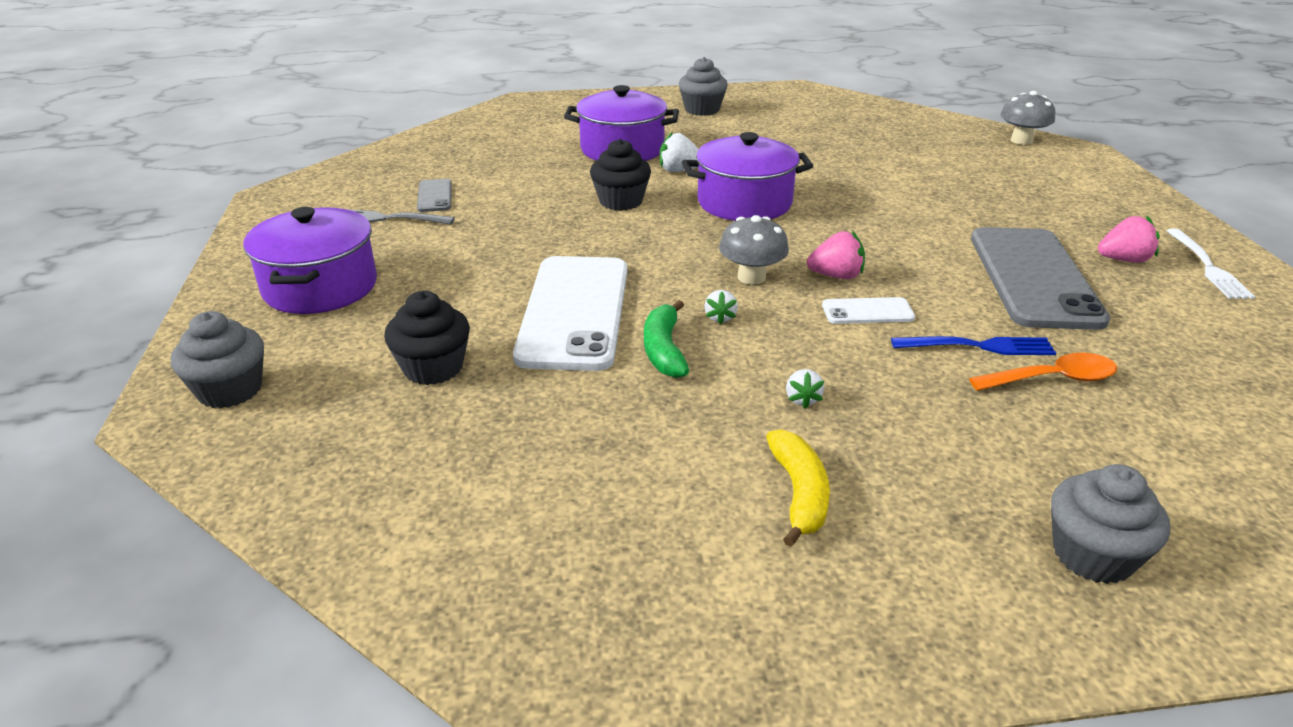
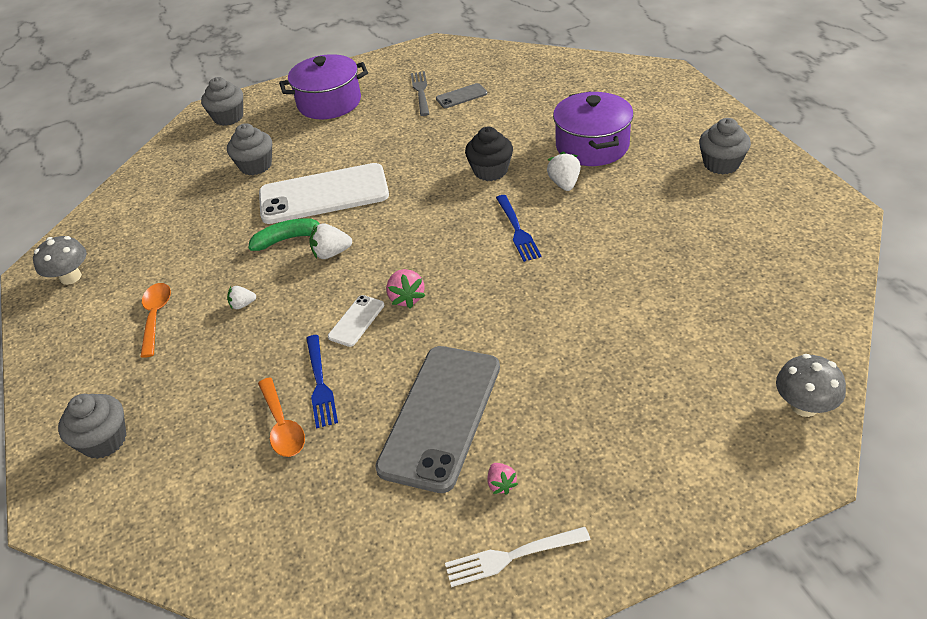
camera: 80 degrees right, 10 degrees up
(433, 368) = (256, 166): black cupcake -> grey cupcake
(720, 317) = (331, 253): white strawberry -> white strawberry, size x1.57
(744, 203) = (517, 230): purple pot -> blue fork
(751, 277) = (391, 257): grey mushroom -> grey mushroom (71, 277)
(799, 493) = (156, 316): yellow banana -> orange spoon
(867, 312) = (356, 321): white phone -> white phone turned 45 degrees clockwise
(1034, 278) = (441, 416): grey phone -> grey phone turned 60 degrees counterclockwise
(1123, 260) = (501, 484): pink strawberry -> pink strawberry, size x0.64

